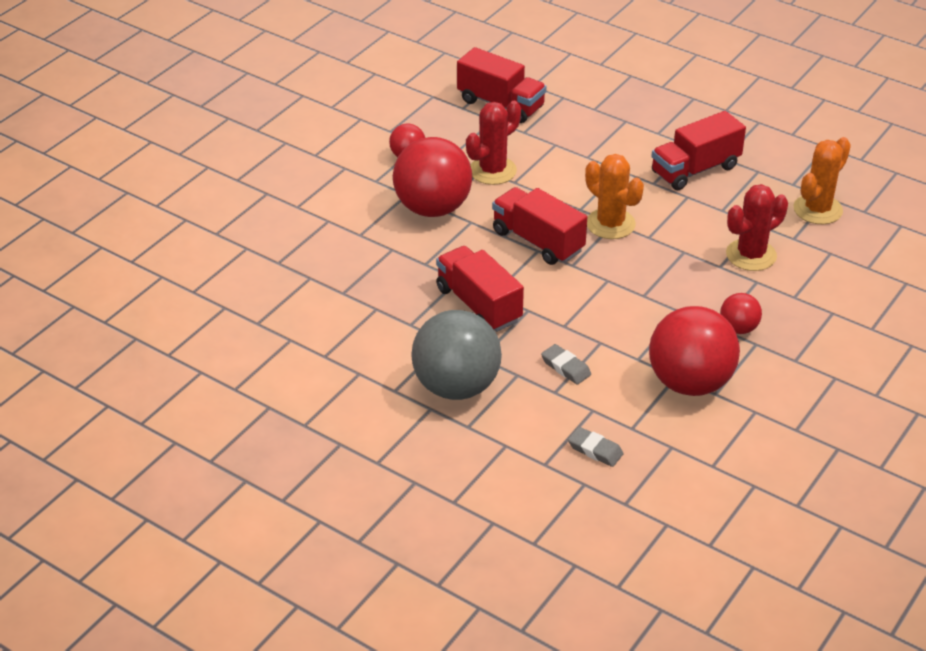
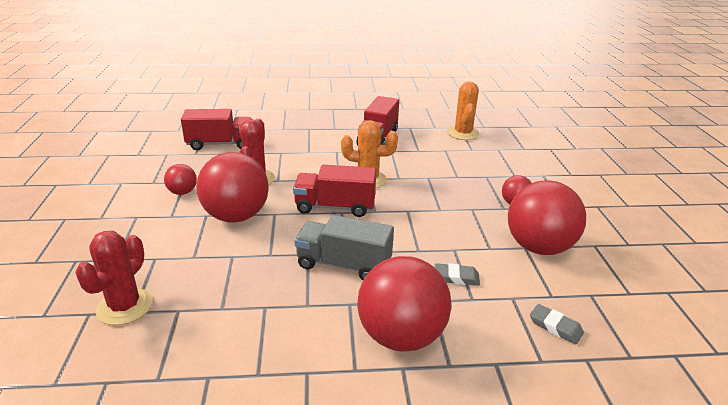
camera: 40 degrees left, 10 degrees down
(456, 387) = (401, 336): grey ball -> red ball
(478, 305) = (344, 265): red truck -> grey truck
(595, 450) = (555, 327): grey eraser -> grey eraser turned 45 degrees clockwise
(751, 255) = (464, 165): red cactus -> red cactus (124, 307)

